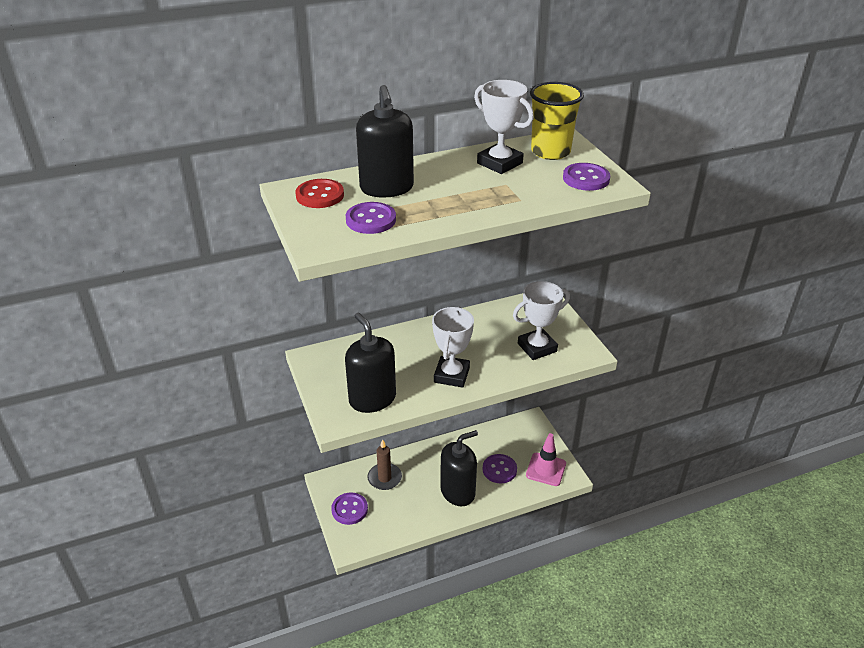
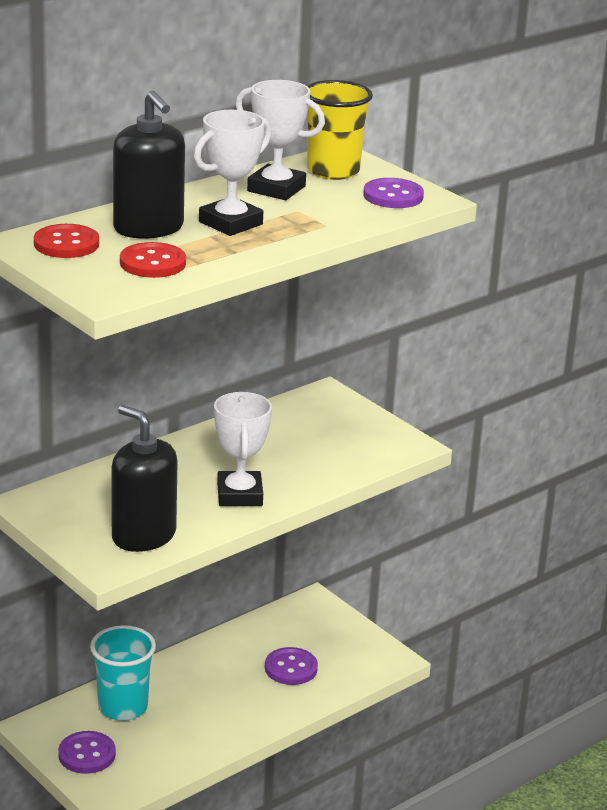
camera: 20 degrees left, 10 degrees down
(371, 220) = (152, 263): purple button -> red button
(384, 478) = (123, 707): brown candle -> turquoise cup
(458, 492) = (241, 705): black soap dispenser -> none
(537, 347) = (340, 449): white trophy -> white trophy (230, 223)
(546, 469) = (357, 657): pink traffic cone -> none

